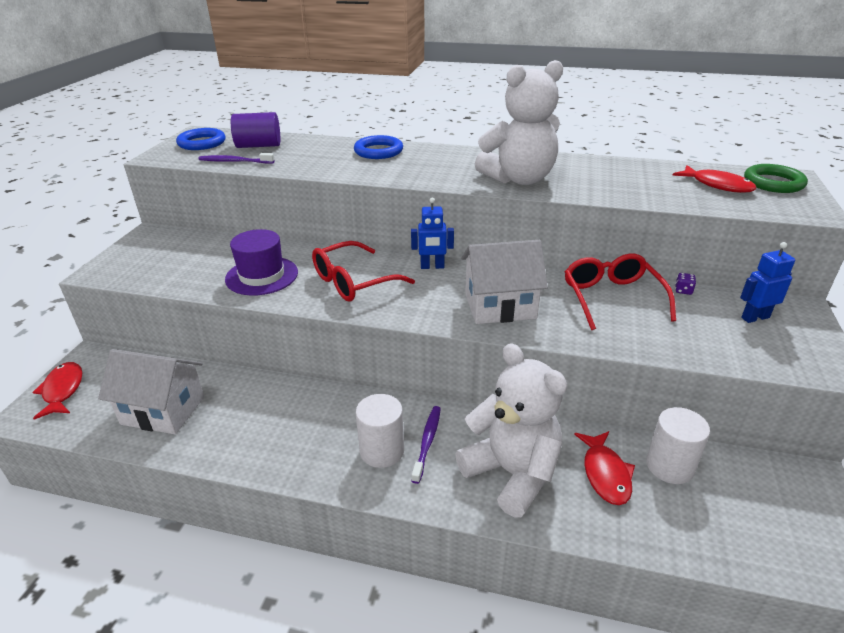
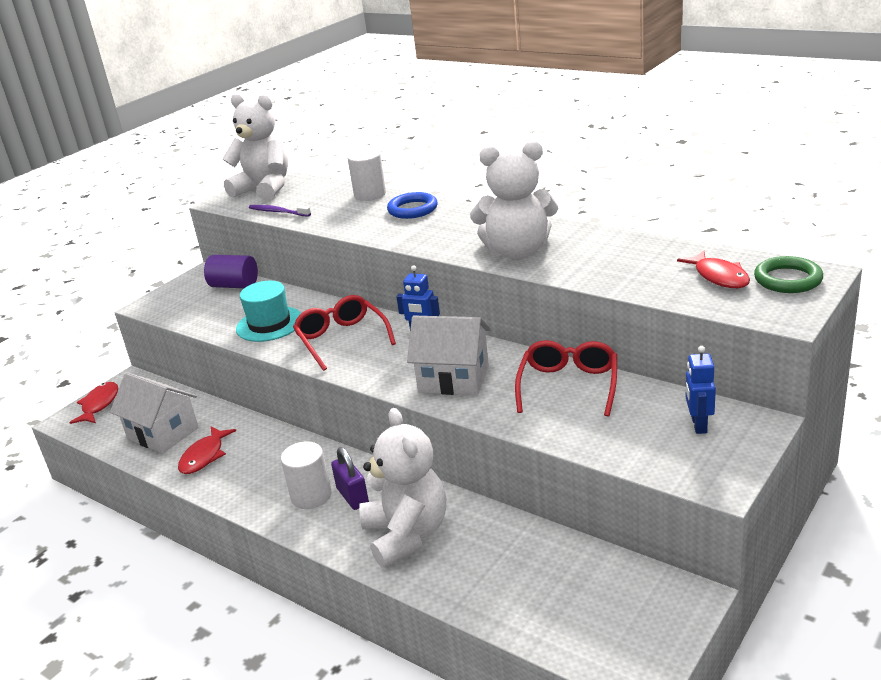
camera: 25 degrees right, 5 degrees down
(202, 143) = (264, 189): blue ring -> white teddy bear
(258, 146) = (310, 195): purple cylinder -> purple cylinder (234, 285)
(262, 276) = (269, 324): purple hat -> turquoise hat
(353, 282) = (342, 339): red glasses -> red glasses turned 75 degrees clockwise
(427, 442) = (352, 496): purple toothbrush -> purple padlock
(605, 474) = (489, 552): red fish -> red fish (204, 456)
(669, 466) = (555, 558): white cylinder -> white cylinder (370, 194)
(683, 290) = (650, 388): purple dice -> none
(755, 317) = (698, 425): blue robot -> blue robot turned 90 degrees counterclockwise

